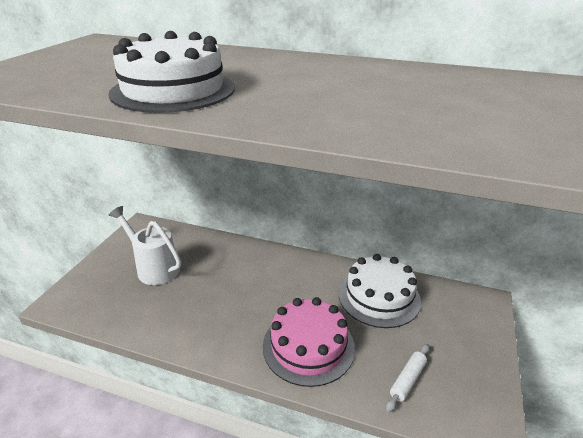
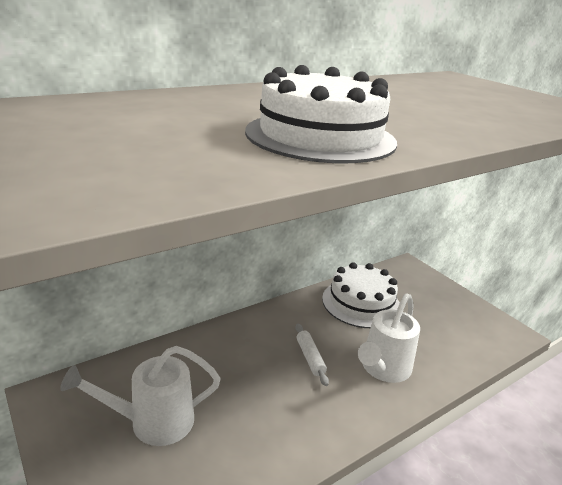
camera: 55 degrees left, 5 degrees down
(308, 346) = (383, 369): pink cake -> white watering can
(407, 380) = (454, 341): white rolling pin -> white rolling pin (310, 358)

